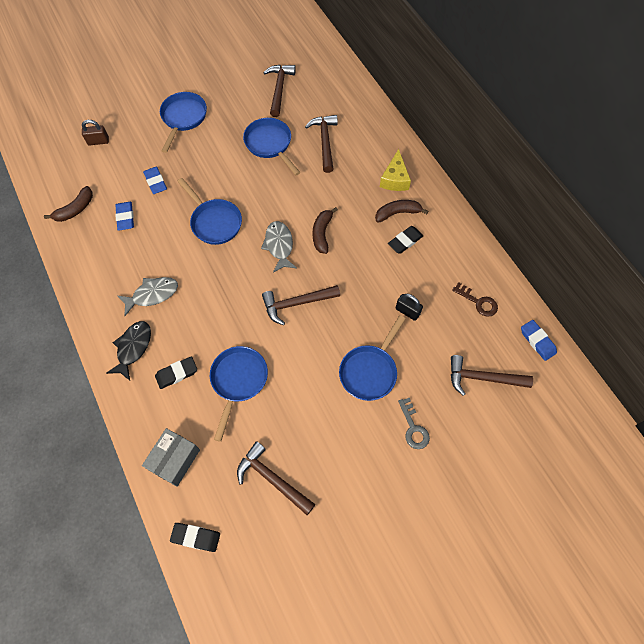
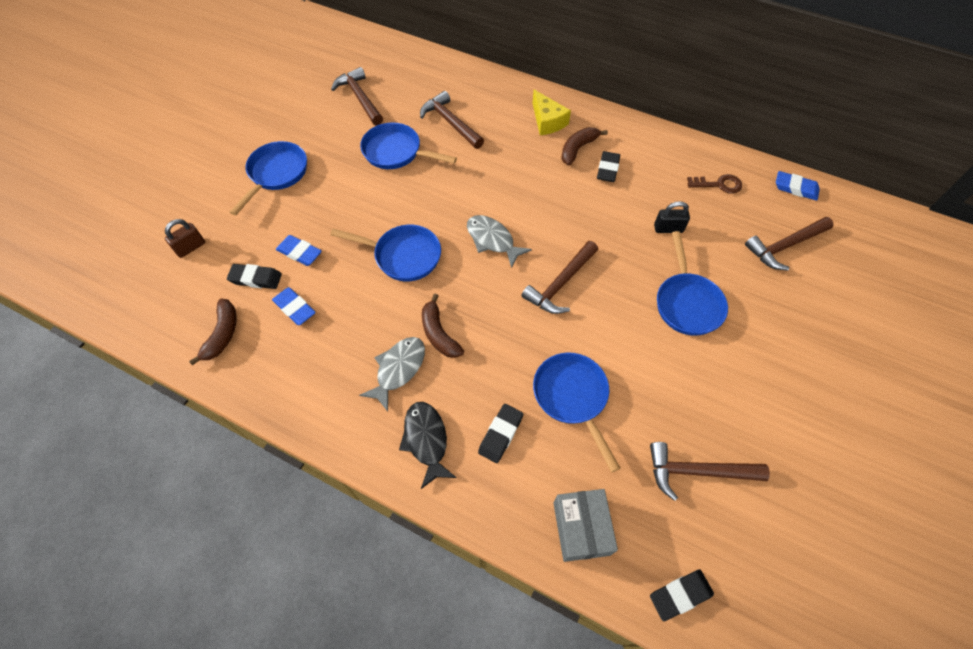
camera: 35 degrees left, 5 degrees down
(118, 184) = (256, 279): none -> black eraser
(183, 118) = (276, 174): blue pan -> blue pan turned 45 degrees clockwise
(322, 233) = (524, 205): brown banana -> brown banana (439, 333)
(413, 428) = (773, 328): grey key -> none

